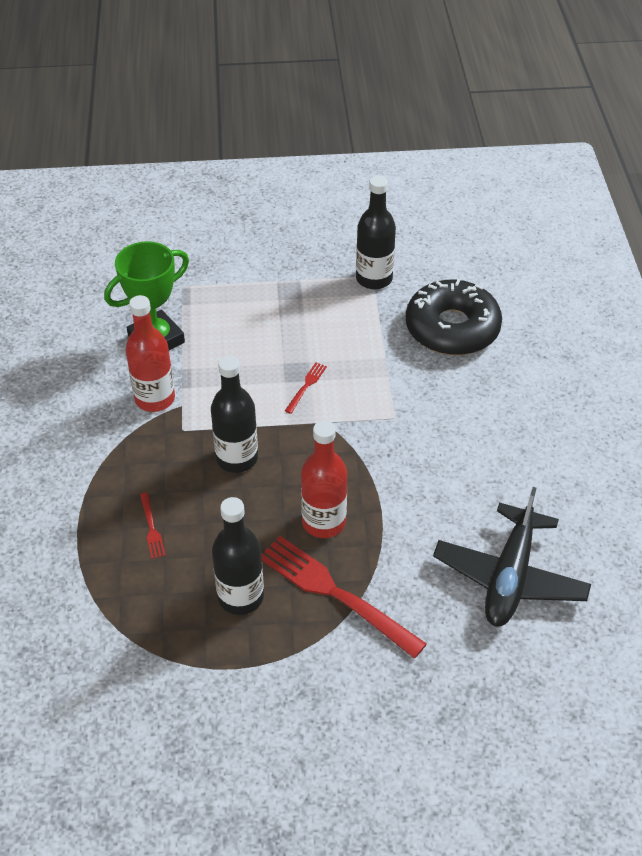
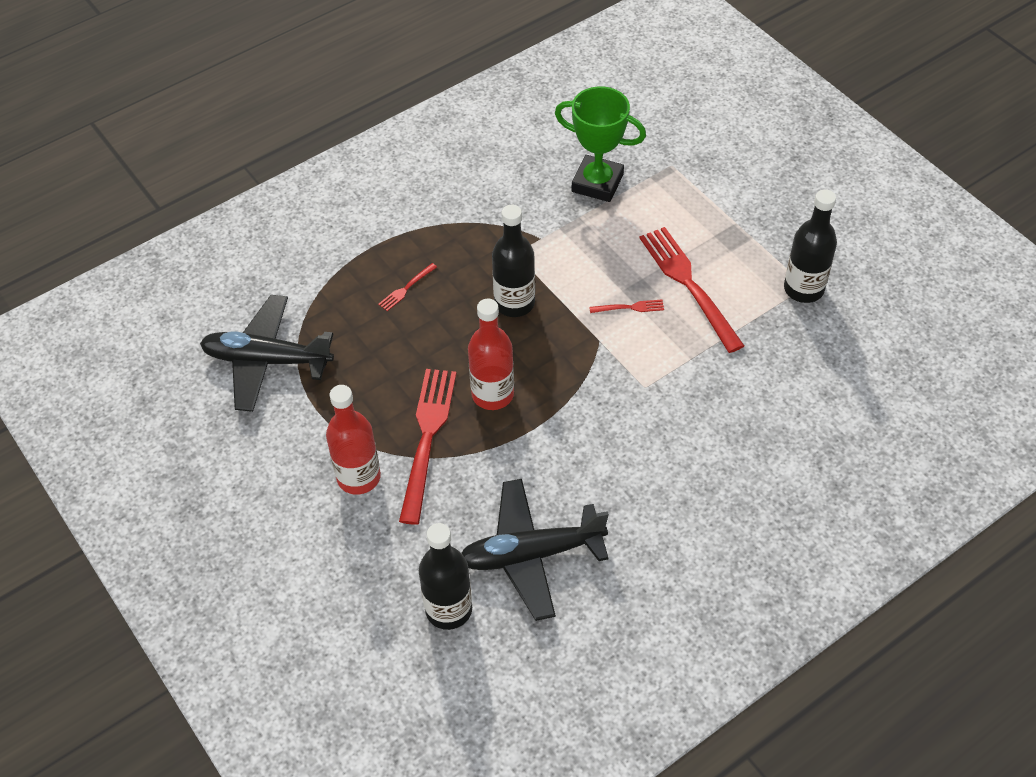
camera: 60 degrees right, 5 degrees up
(142, 683) = (267, 360): none -> black plane
(155, 399) = (534, 218): red bottle -> red bottle (358, 477)
(240, 597) = (382, 378): black bottle -> black bottle (448, 609)
(313, 339) = (688, 284): none -> red fork
(452, 328) = (793, 378): black donut -> none

